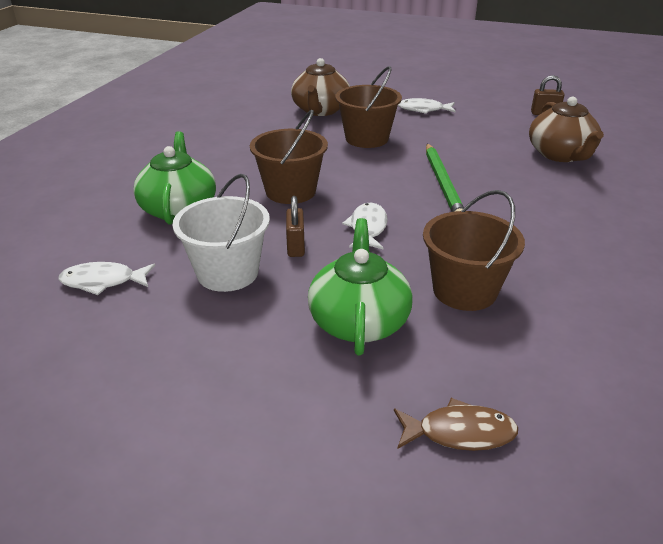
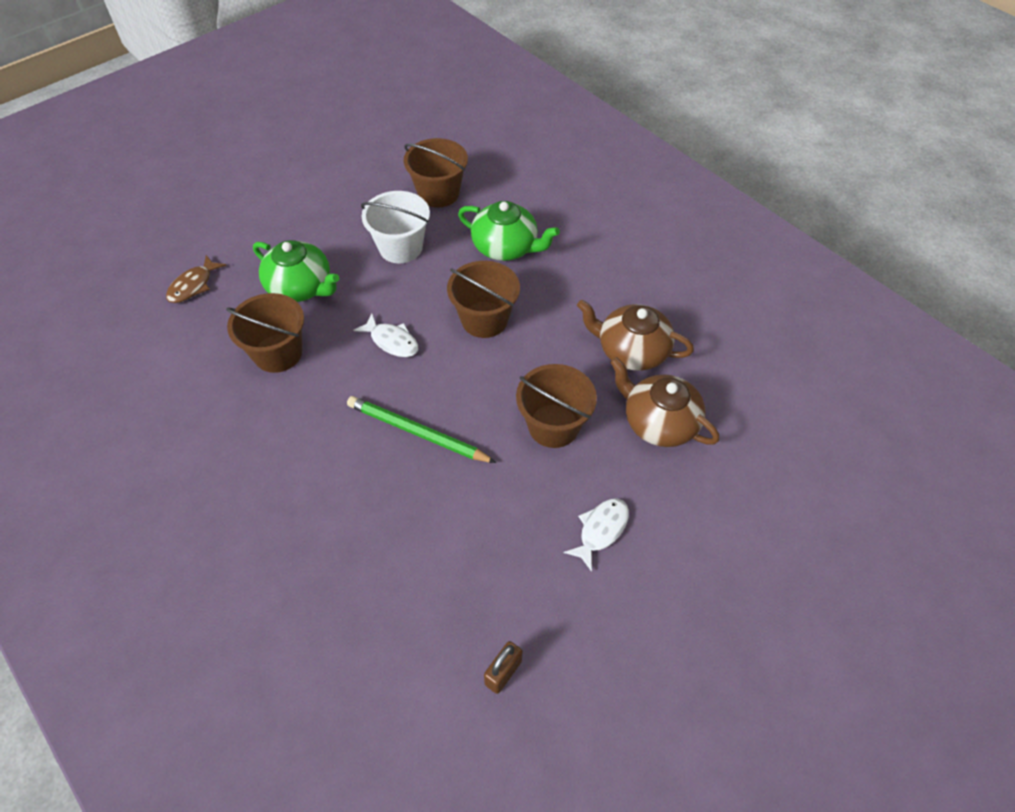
camera: 120 degrees right, 20 degrees up
(103, 281) = (438, 193): white fish -> brown bucket
(296, 246) = (402, 290): brown padlock -> none
(561, 154) = (392, 586): brown teapot -> brown teapot (631, 351)

